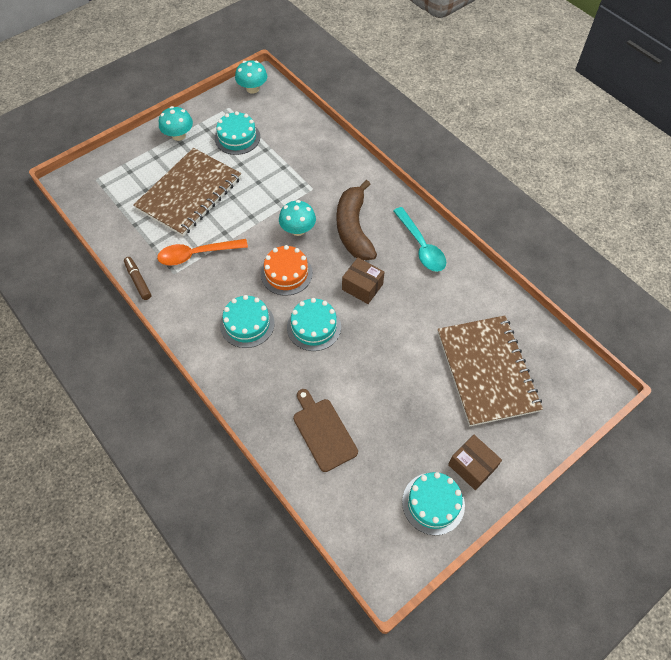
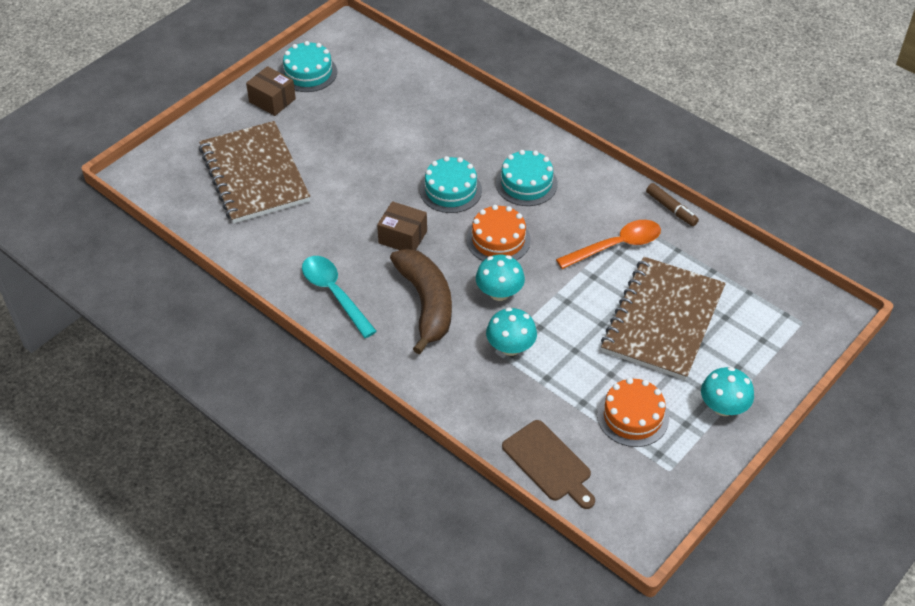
camera: 170 degrees right, 10 degrees down
(237, 137) = (633, 416): turquoise cake -> orange cake
(252, 88) = (645, 515): turquoise mushroom -> turquoise mushroom (510, 347)
(323, 432) = (419, 107): brown cutting board -> brown cutting board (549, 463)

